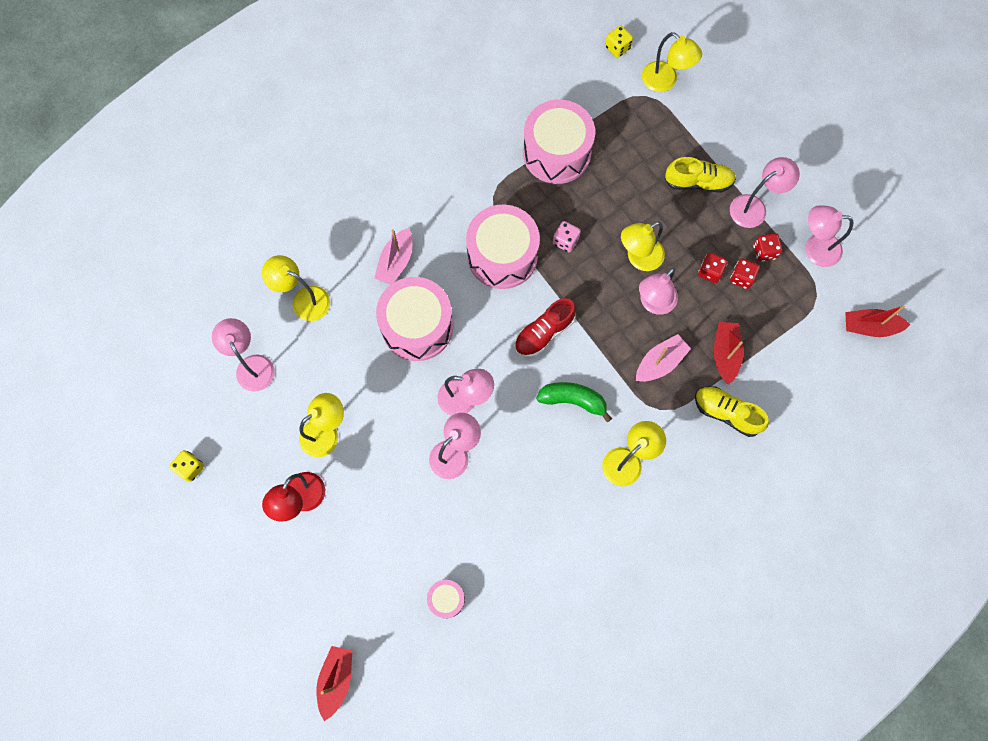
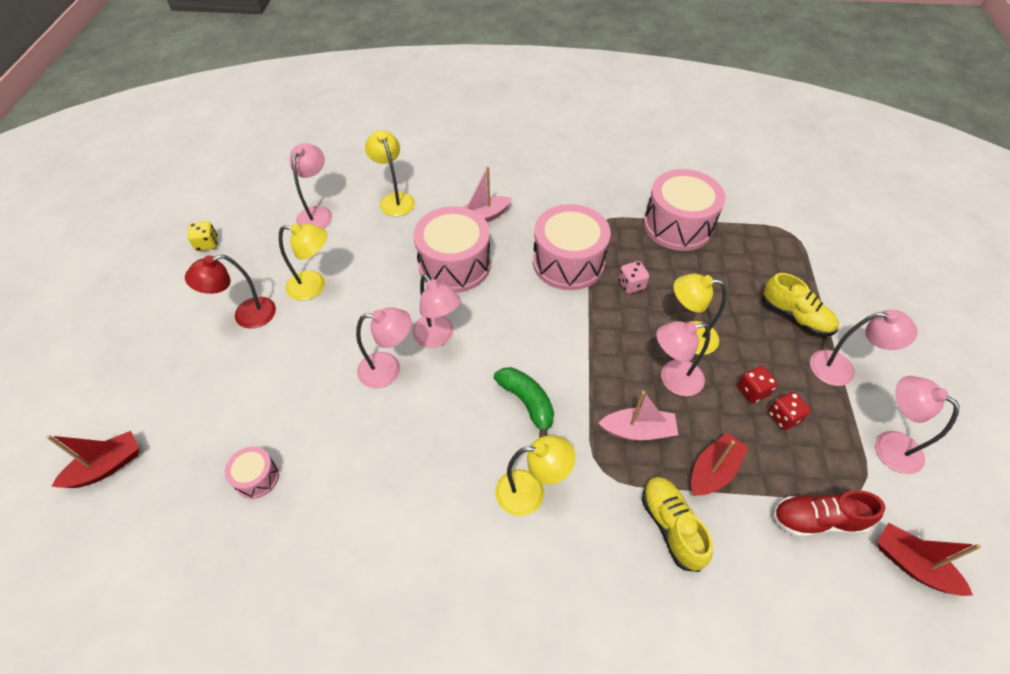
camera: 40 degrees right, 20 degrees down
(544, 333) = (551, 335): red shoe -> red shoe (817, 520)
(617, 47) = (790, 192): yellow dice -> none
(665, 82) = (818, 233): yellow lamp -> none
(764, 251) = (826, 411): red dice -> none

